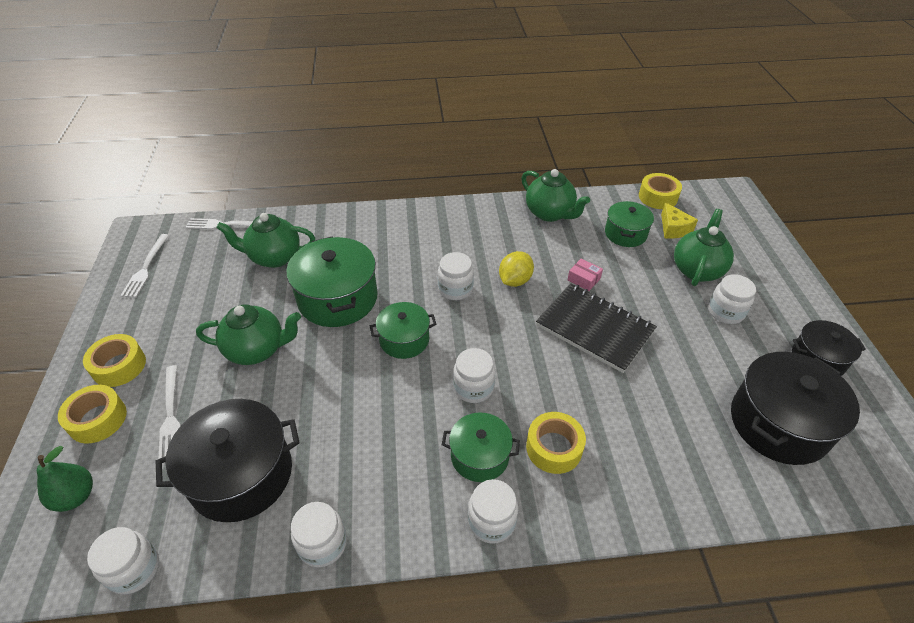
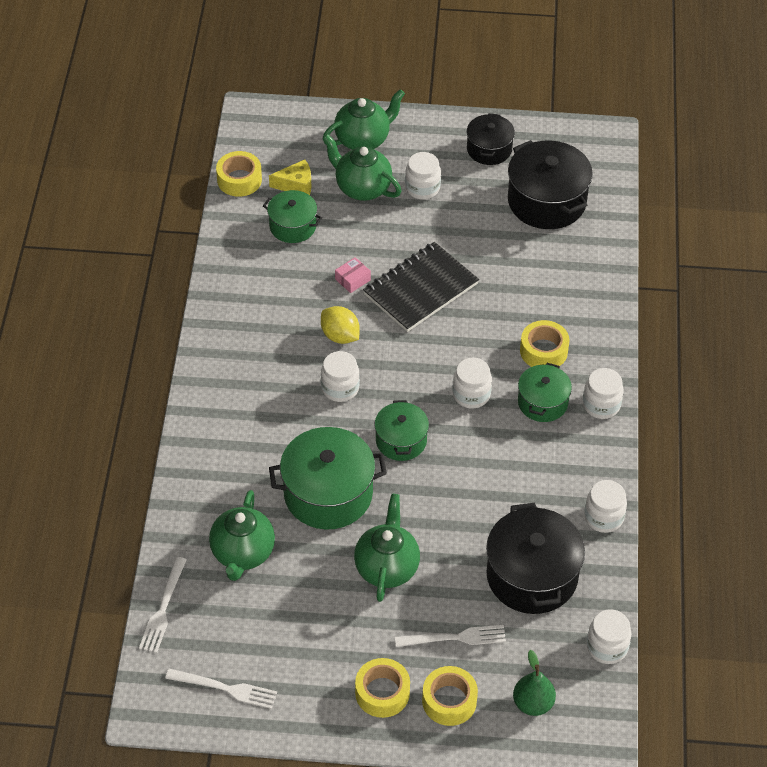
camera: 80 degrees left, 5 degrees up
(550, 213) = (239, 281): green teapot -> green teapot (363, 140)

